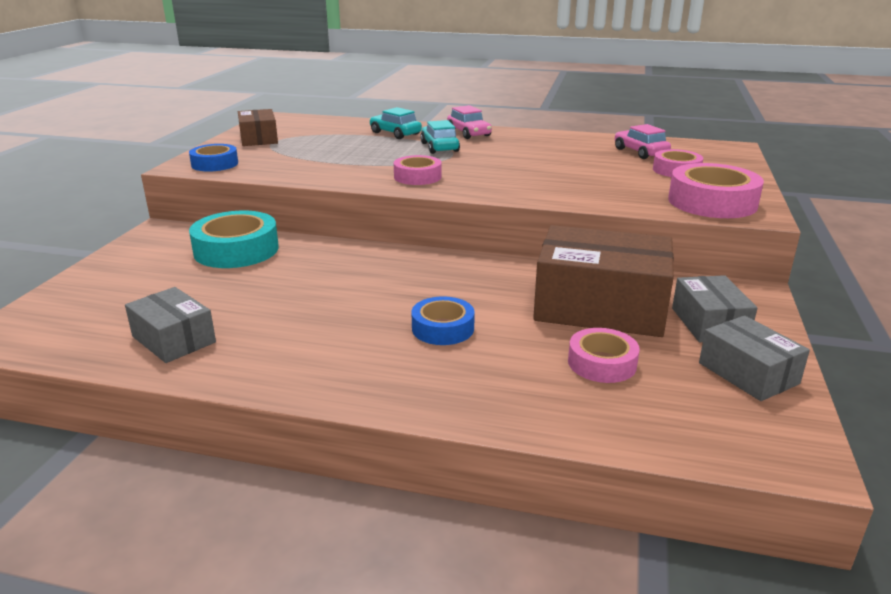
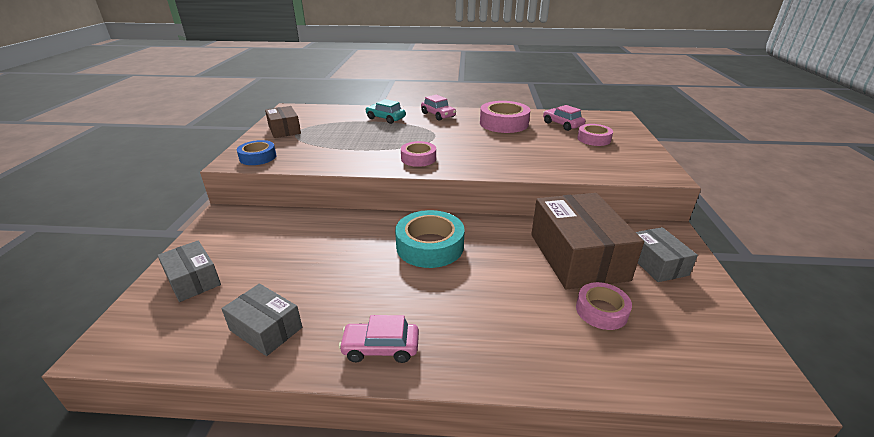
camera: 10 degrees left, 5 degrees up
(236, 250) = (290, 229): turquoise tape -> turquoise tape (430, 246)
(301, 370) = (381, 348): none -> pink car
(439, 147) = (423, 129): turquoise car -> none
(443, 328) = (475, 291): blue tape -> none
(600, 306) = (577, 256): brown box -> brown box turned 75 degrees clockwise
(712, 202) = (631, 166): pink tape -> pink tape (504, 123)
(748, 373) = (702, 307): grey box -> grey box (193, 280)

